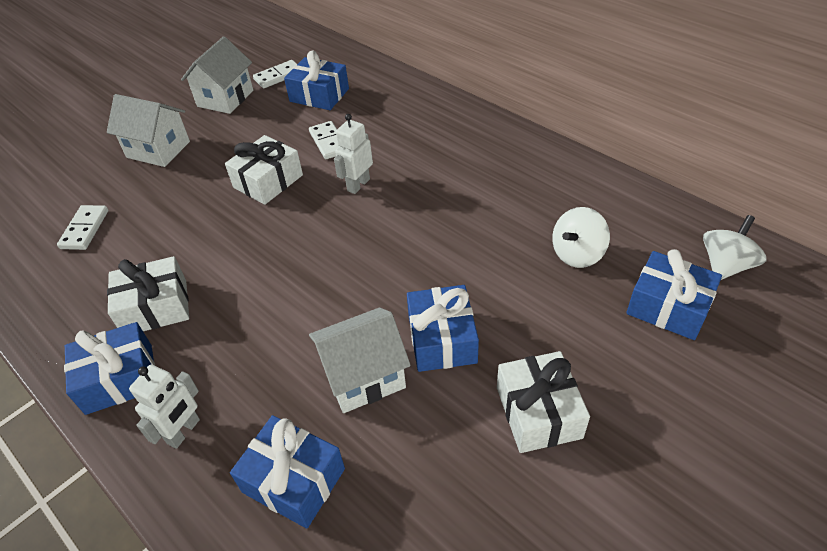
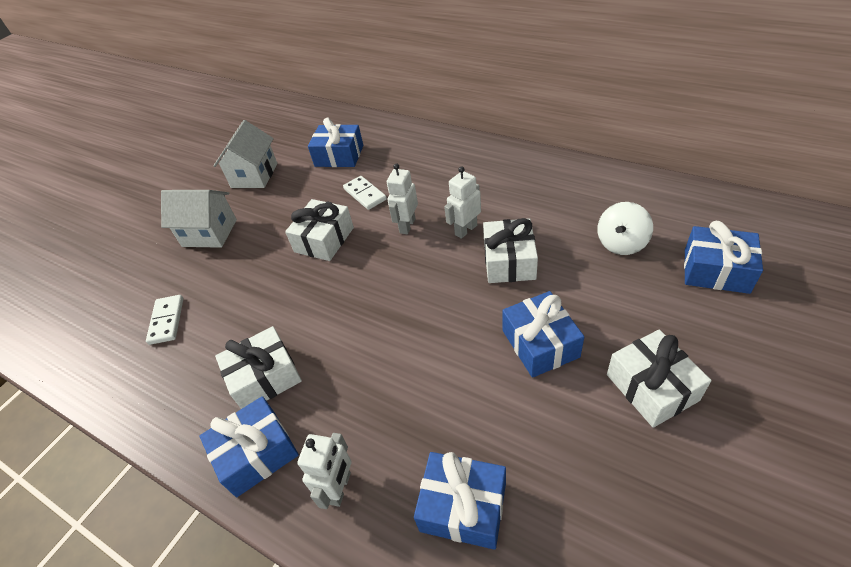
camera: 10 degrees left, 0 degrees up
(278, 76) = (295, 147): white domino -> none
(364, 377) = (486, 394): white house -> none
(417, 202) = (465, 230): none -> white robot
(448, 246) = (509, 261): none -> white gift
(725, 265) = (745, 226): white spinning top -> none

